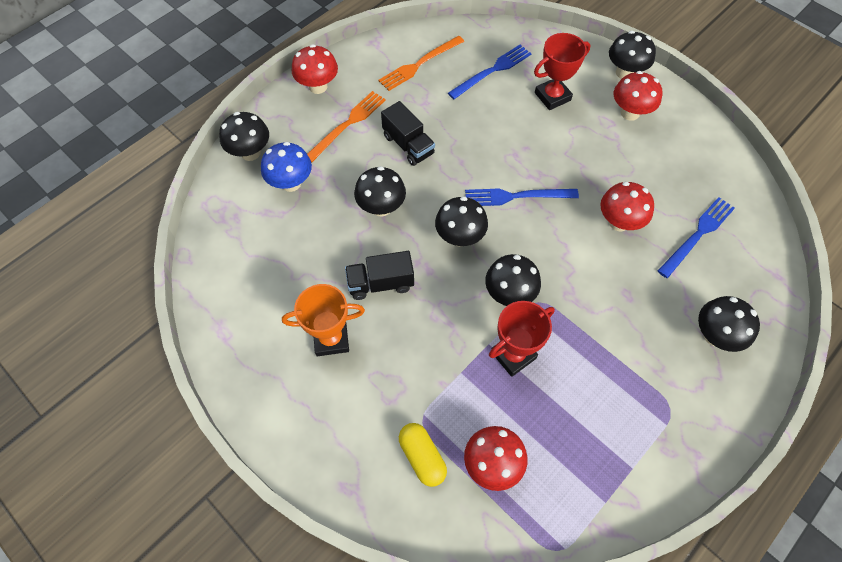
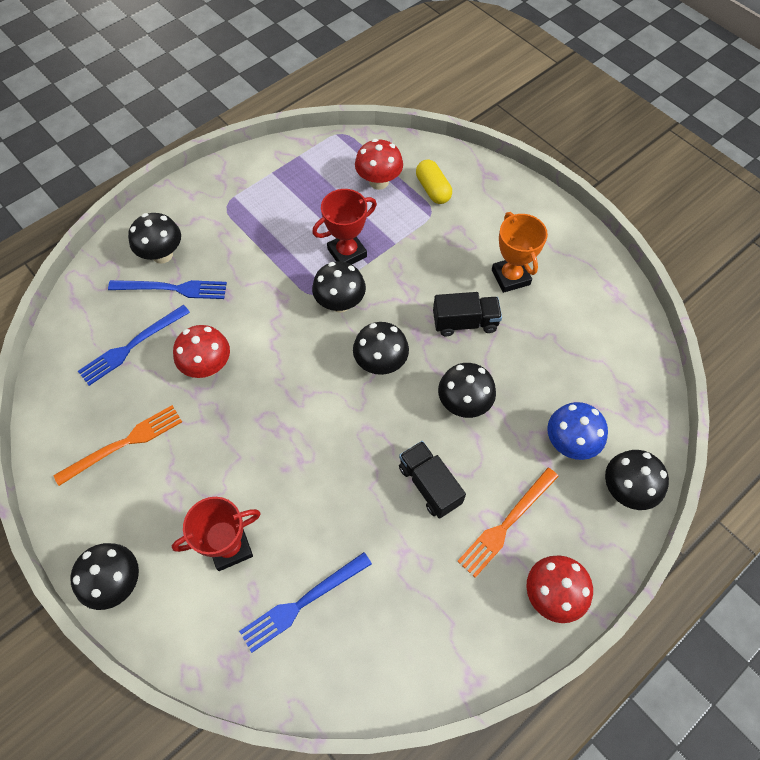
camera: 175 degrees left, 0 degrees up
(331, 339) = (510, 277): orange trophy -> orange trophy turned 75 degrees clockwise
(419, 64) = (406, 625): orange fork -> orange fork (124, 443)
(516, 196) = (311, 405): blue fork -> blue fork (172, 289)
(630, 113) = (138, 511): red mushroom -> none

